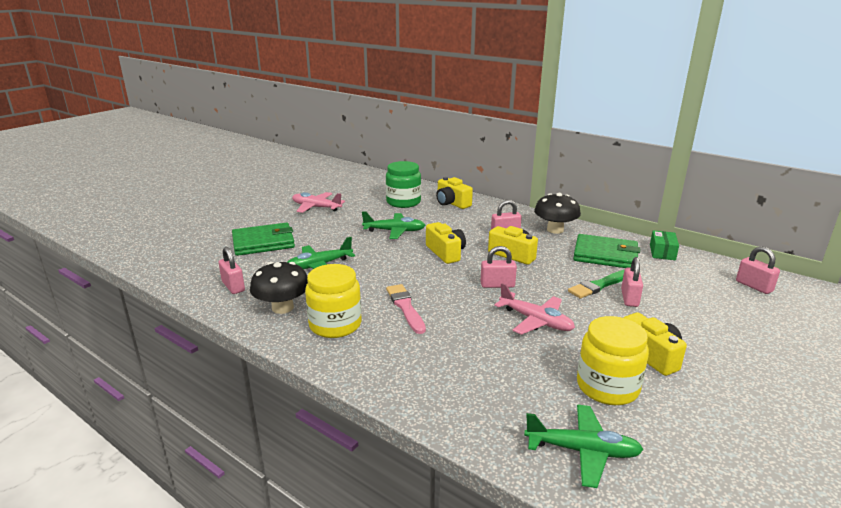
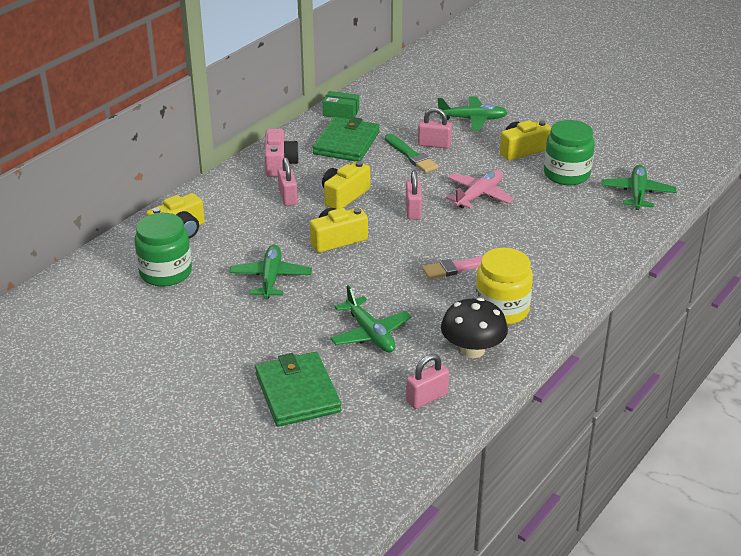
camera: 90 degrees left, 10 degrees up
(316, 207) = (169, 356): pink plane -> none
(555, 230) = (279, 164): black mushroom -> pink camera
(607, 387) = (566, 174): yellow jar -> green jar
(704, 323) = (472, 119): none -> green plane
(754, 286) = (409, 85): pink padlock -> none

